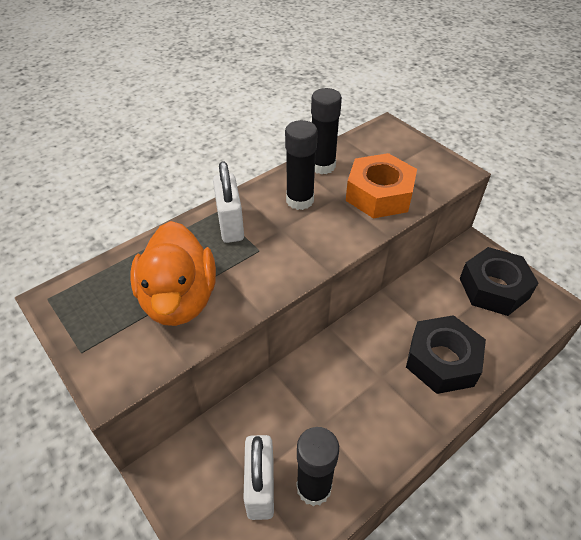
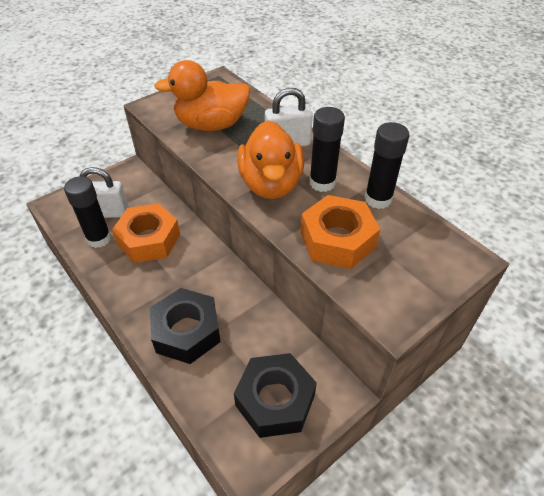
camera: 90 degrees right, 0 degrees up
(303, 239) = (271, 184): none -> orange duck
(313, 418) = (149, 239): none -> orange nut

